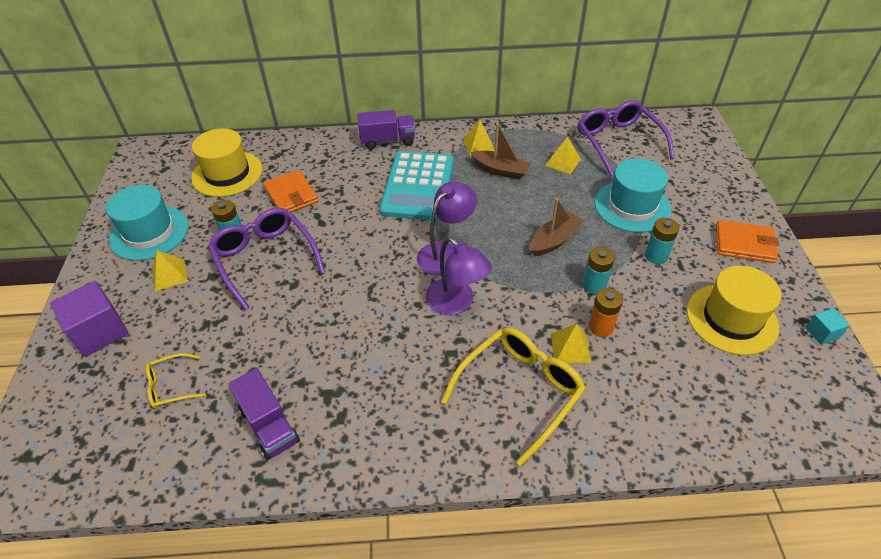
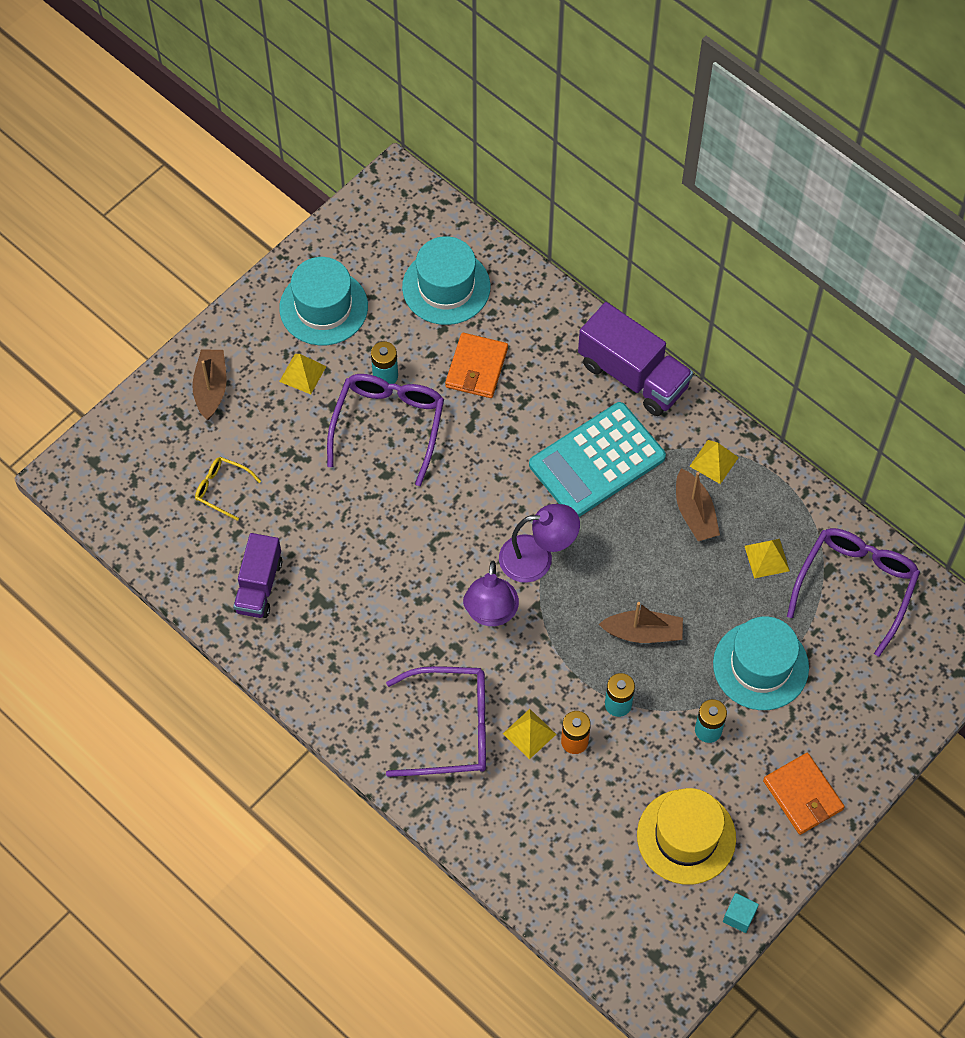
camera: 45 degrees right, 15 degrees up
(100, 332) = (211, 388): purple cube -> brown boat
(227, 173) = (446, 287): yellow hat -> turquoise hat
(387, 141) = (633, 375): purple truck -> purple truck, size x1.52
(519, 391) = (450, 728): yellow glasses -> purple glasses

